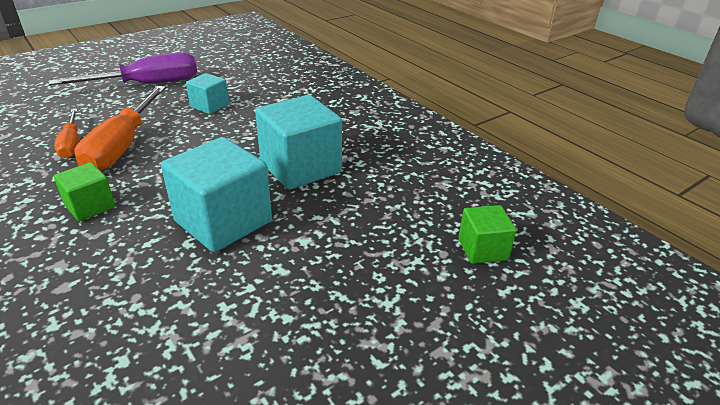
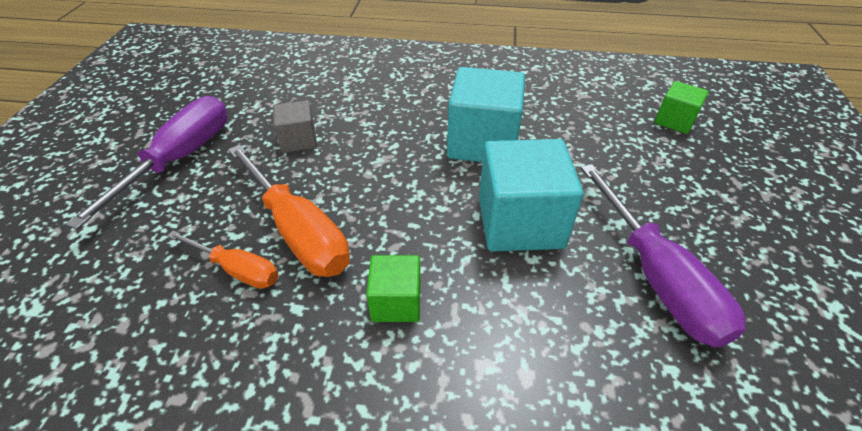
camera: 45 degrees left, 10 degrees up
(209, 106) = (298, 140): turquoise cube -> grey cube
(228, 315) = (656, 277): none -> purple screwdriver

